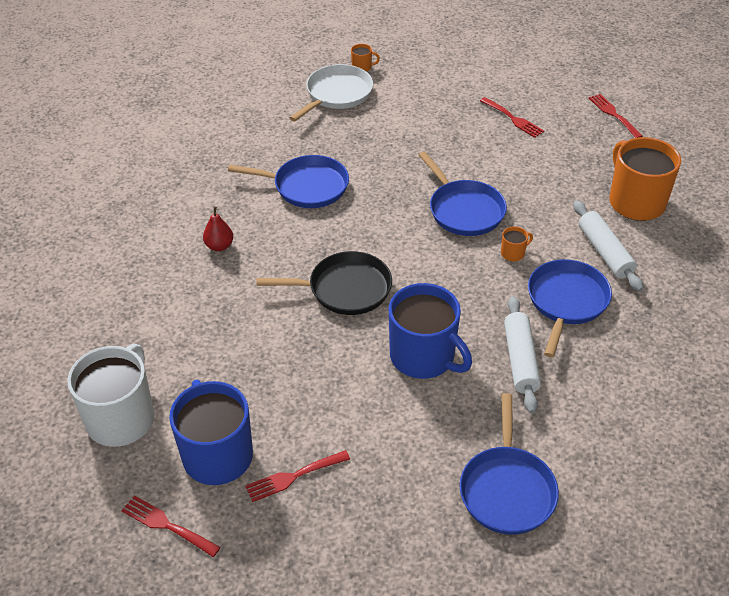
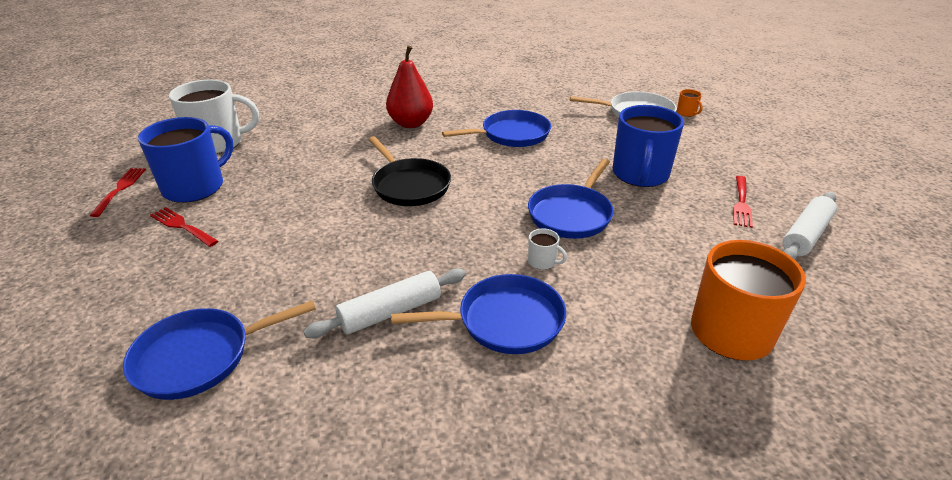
camera: 60 degrees right, 10 degrees down
(219, 246) = (411, 123): red pear -> red pear, size x1.83
(307, 186) = (512, 134): blue pan -> blue pan turned 90 degrees counterclockwise
(424, 357) = (355, 249): blue mug -> blue mug (640, 175)
(513, 253) = (543, 261): orange mug -> white mug
(604, 252) = (614, 329): white rolling pin -> white rolling pin (805, 235)
(613, 114) = (859, 268): red fork -> none

